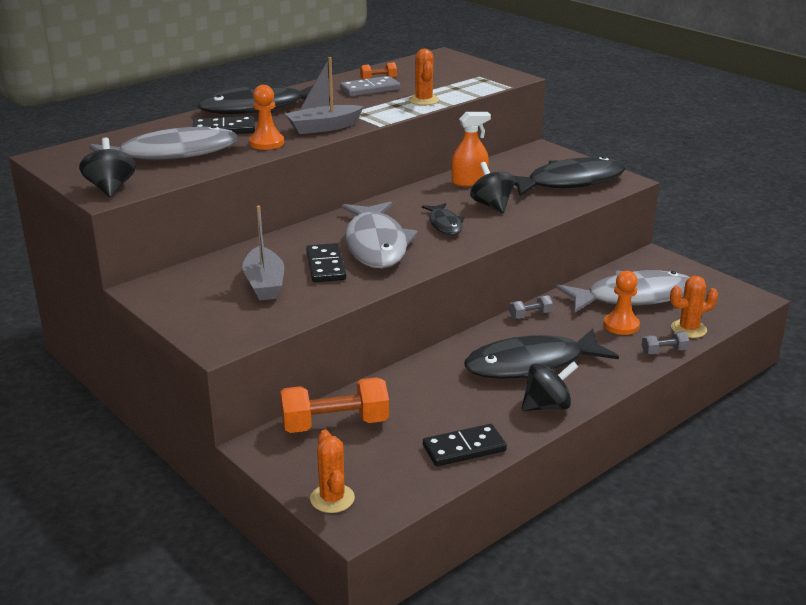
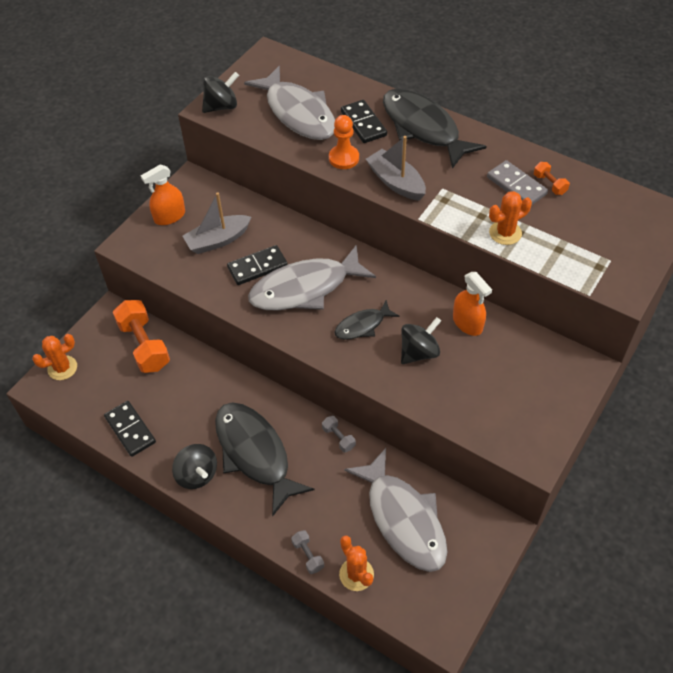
camera: 75 degrees right, 25 degrees up
(195, 310) = (169, 216): none -> orange spray bottle
(569, 182) = (505, 407): black fish -> none
(621, 325) = (344, 514): orange pawn -> none

